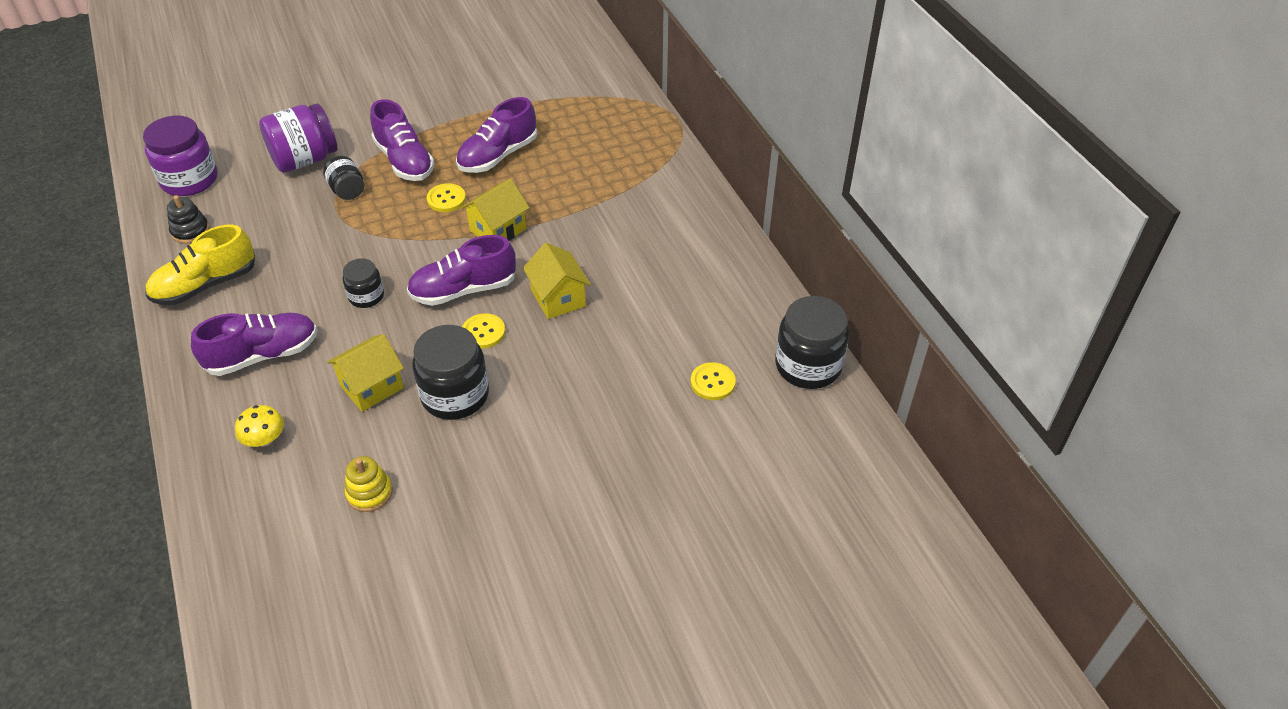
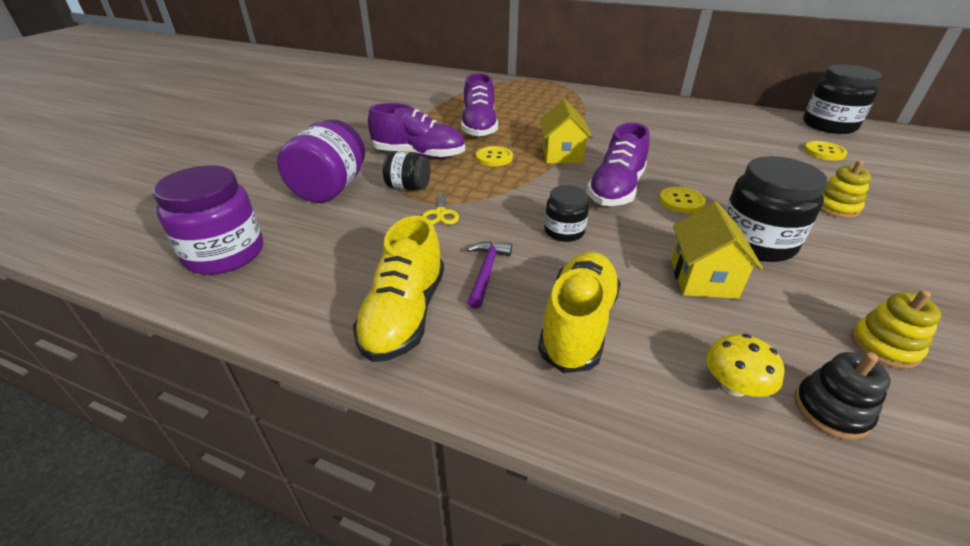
camera: 45 degrees left, 10 degrees down
(190, 231) = (301, 287): black stacking toy -> black stacking toy (831, 410)
(263, 355) = (578, 324): purple shoe -> yellow shoe
(278, 290) = (486, 272): none -> purple hammer
(328, 228) = (440, 213): none -> yellow scissors
(558, 298) = (673, 163): yellow house -> none
(575, 422) = (835, 207): none -> yellow stacking toy

